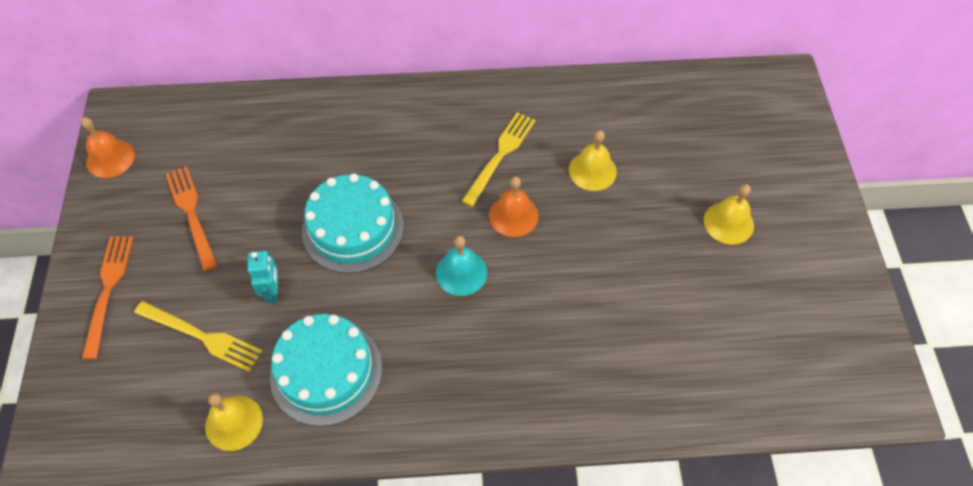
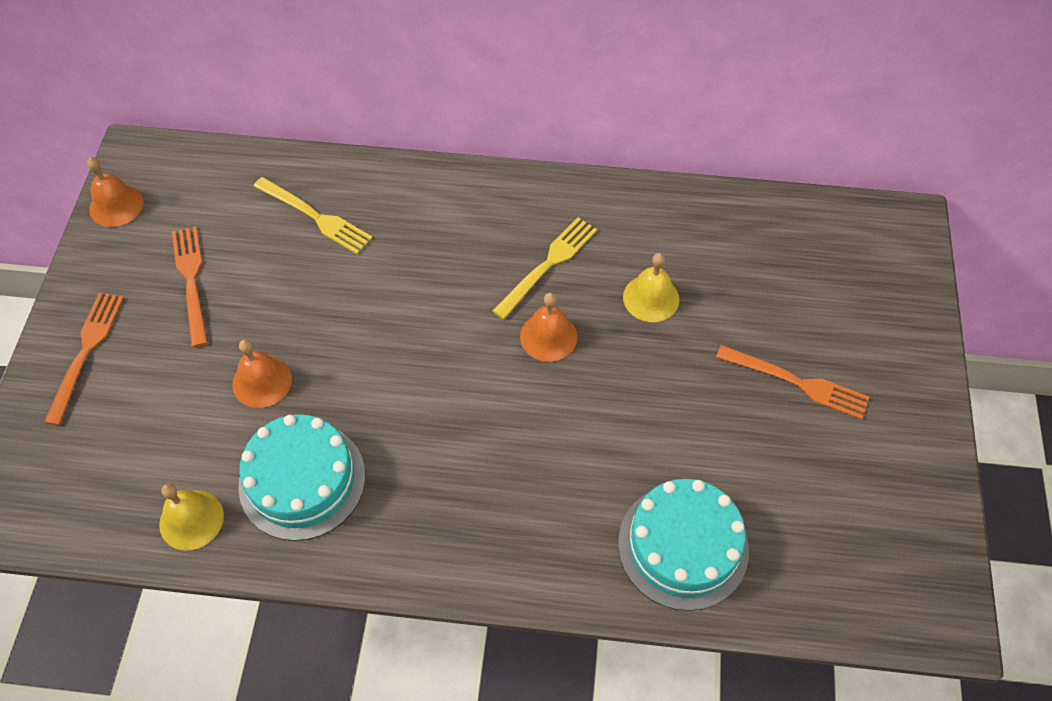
camera: 10 degrees right, 0 degrees up
(203, 337) = (177, 419): yellow fork -> yellow fork (316, 217)
(272, 292) = (262, 381): turquoise robot -> orange bell
(353, 228) = (364, 324): turquoise cake -> turquoise cake (683, 546)
(461, 272) = (475, 392): turquoise bell -> none
(728, 223) = (798, 383): yellow bell -> orange fork

